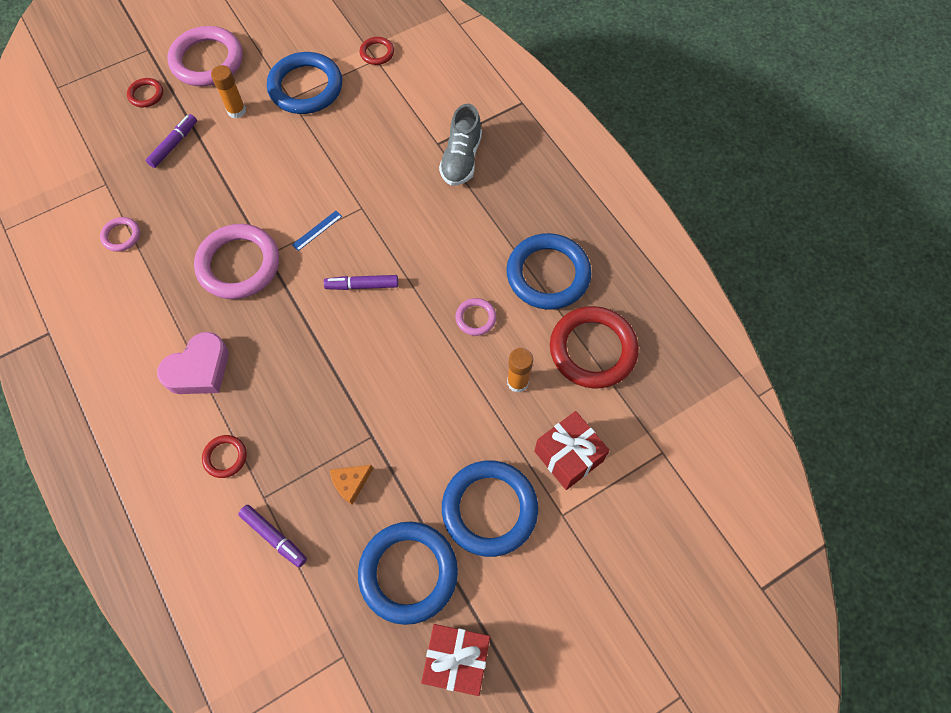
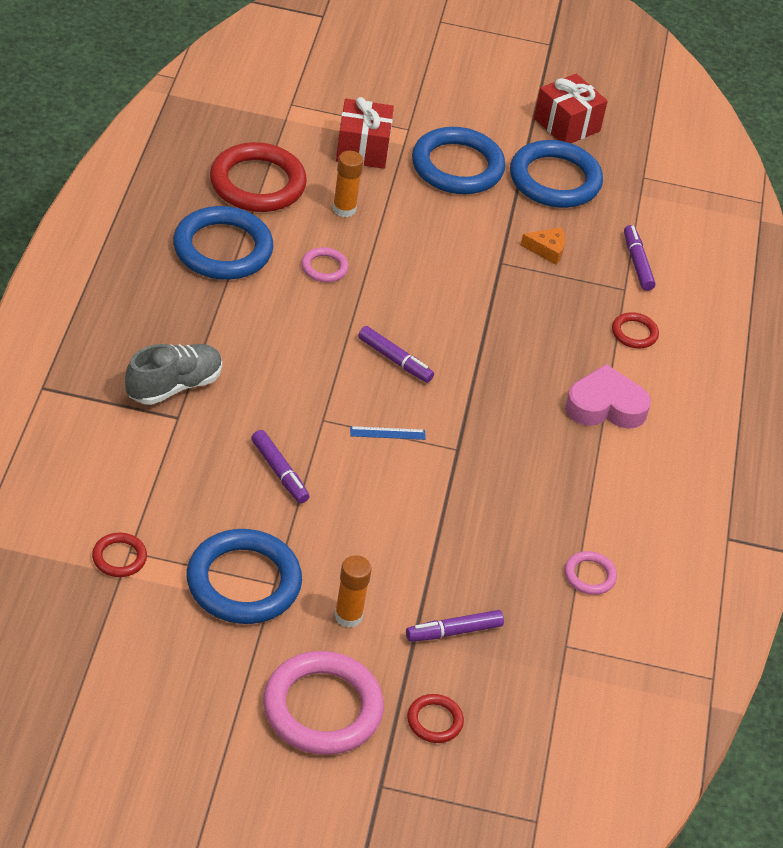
camera: 145 degrees left, 20 degrees down
(239, 264) = (493, 461): pink ring -> none
(350, 157) = (279, 472): none -> purple marker

